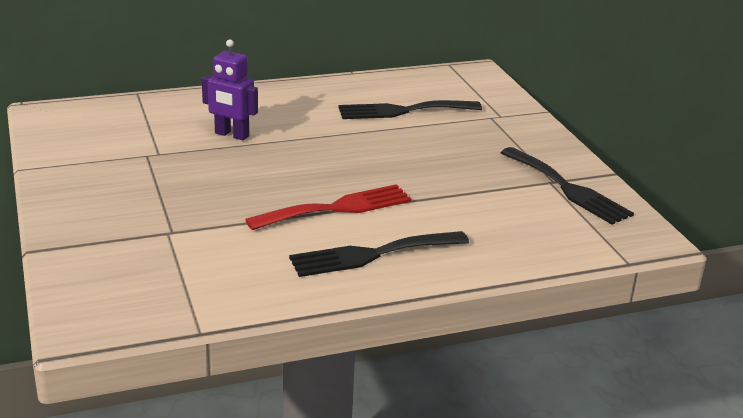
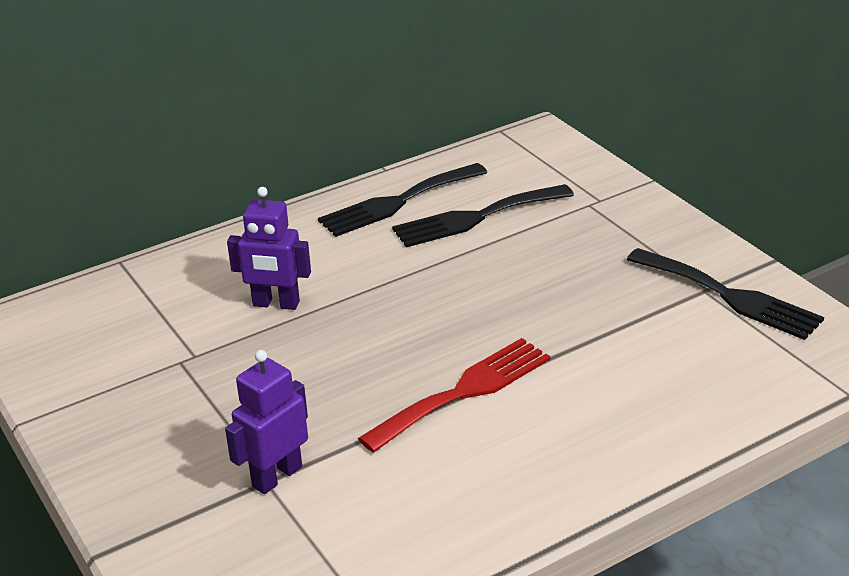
camera: 10 degrees left, 5 degrees up
(177, 231) = (276, 476): none -> purple robot
(372, 255) = (539, 455): black fork -> black fork (397, 202)

